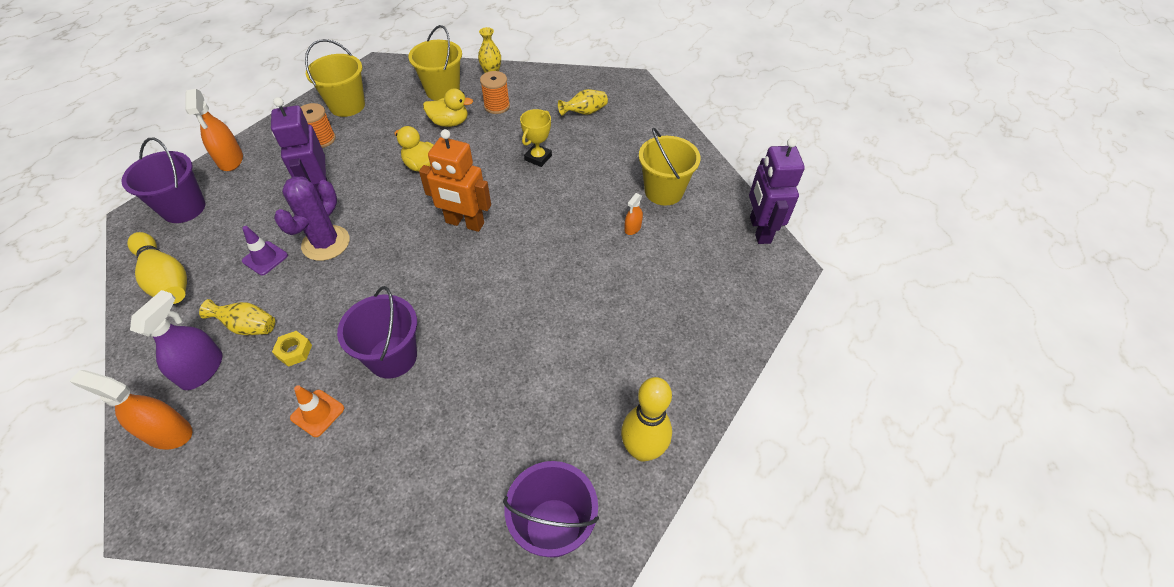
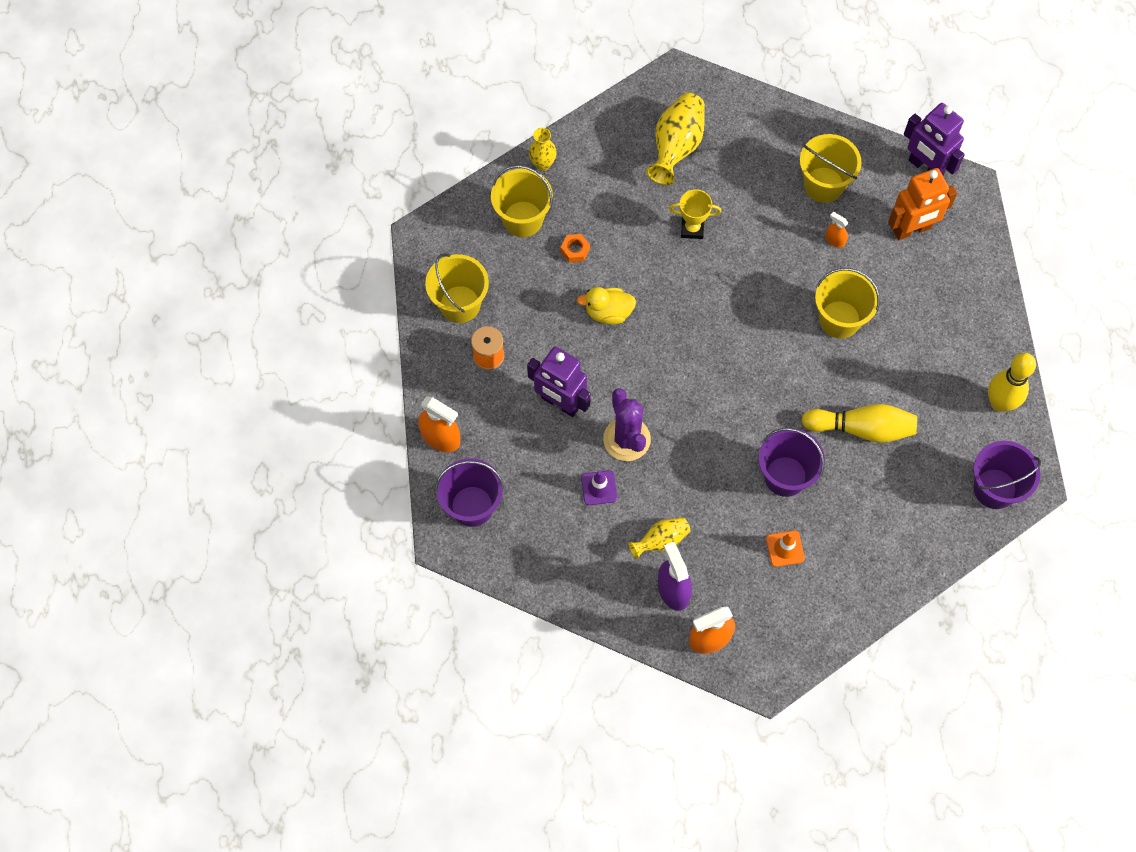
camera: 40 degrees left, 15 degrees up
(166, 279) = (550, 562): yellow bowling pin -> yellow bowling pin (862, 428)
(294, 351) = (716, 528): yellow nut -> none
(449, 123) = (575, 250): yellow duck -> orange nut
(464, 223) = (708, 337): orange robot -> orange robot (912, 229)
(497, 106) = (593, 199): orange spool -> none
(538, 158) = (692, 228): yellow trophy -> yellow trophy turned 75 degrees counterclockwise
(574, 280) = (839, 319): none -> yellow bucket
(584, 112) = (676, 147): yellow vase -> yellow vase, size x1.72
(632, 228) = (835, 240): orange spray bottle -> orange spray bottle turned 135 degrees clockwise

